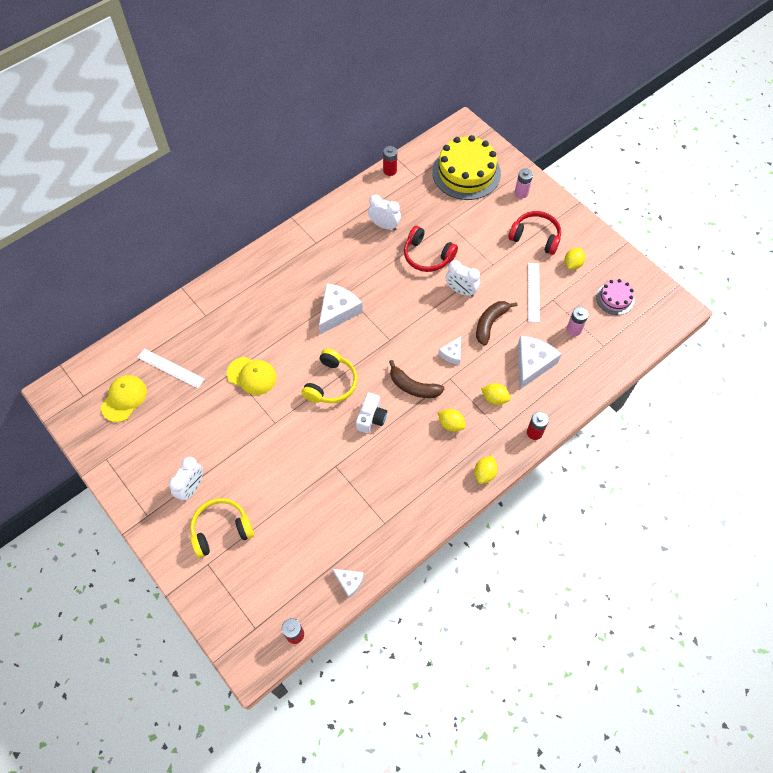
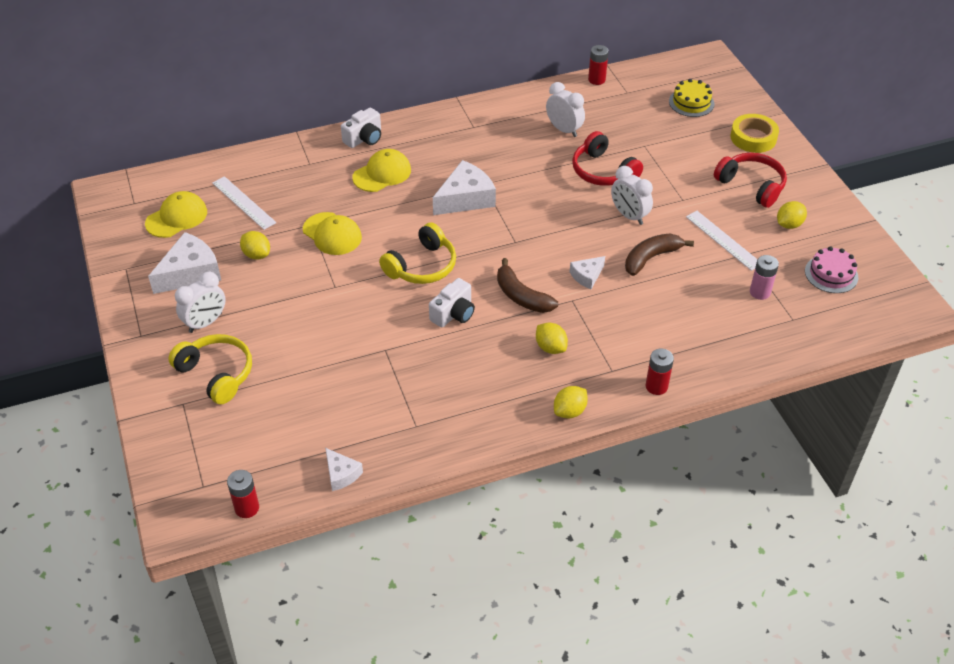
camera: 20 degrees right, 15 degrees down
(221, 529) = (217, 374): yellow headphones -> yellow headphones turned 45 degrees clockwise
(237, 278) = (364, 138): none -> white camera
(265, 308) = (382, 174): none -> yellow cap
(466, 173) = (691, 102): yellow cake -> yellow cake, size x0.51
(494, 398) = (620, 336): yellow lemon -> yellow lemon (256, 255)
(521, 193) = (753, 138): pink battery -> yellow tape
(532, 364) = (687, 313): white cheese -> white cheese (190, 273)
(533, 292) = (723, 240): white ruler -> white ruler turned 60 degrees counterclockwise

